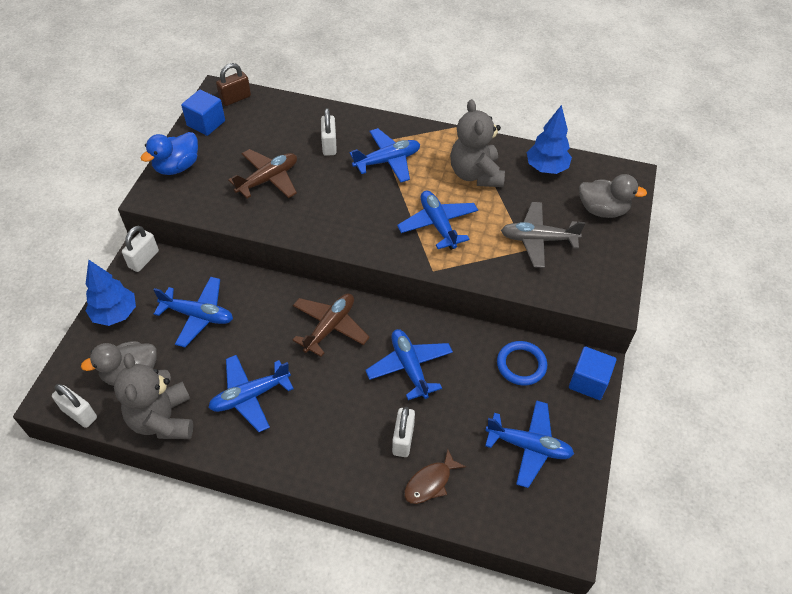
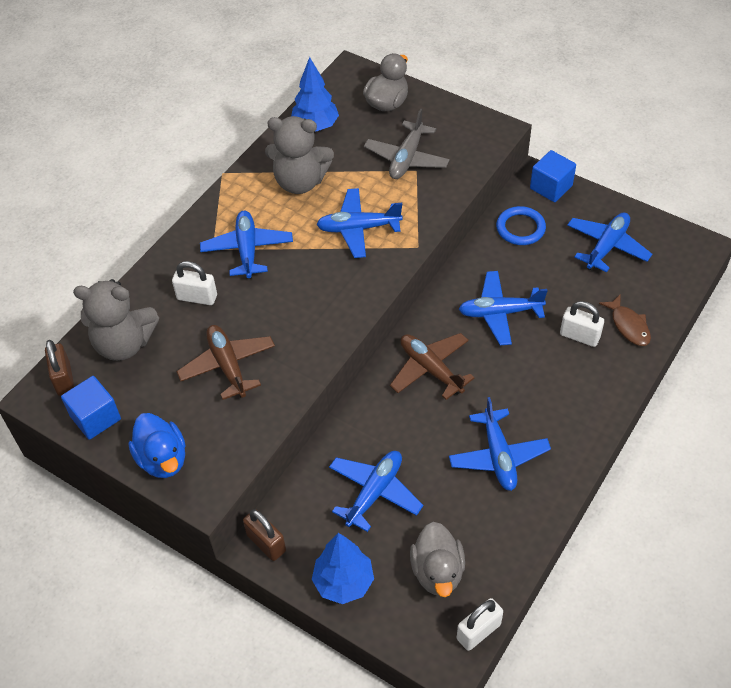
camera: 70 degrees left, 0 degrees up
(144, 259) = (266, 543): white padlock -> brown padlock
(163, 420) = (507, 543): grey teddy bear -> grey teddy bear (124, 343)

